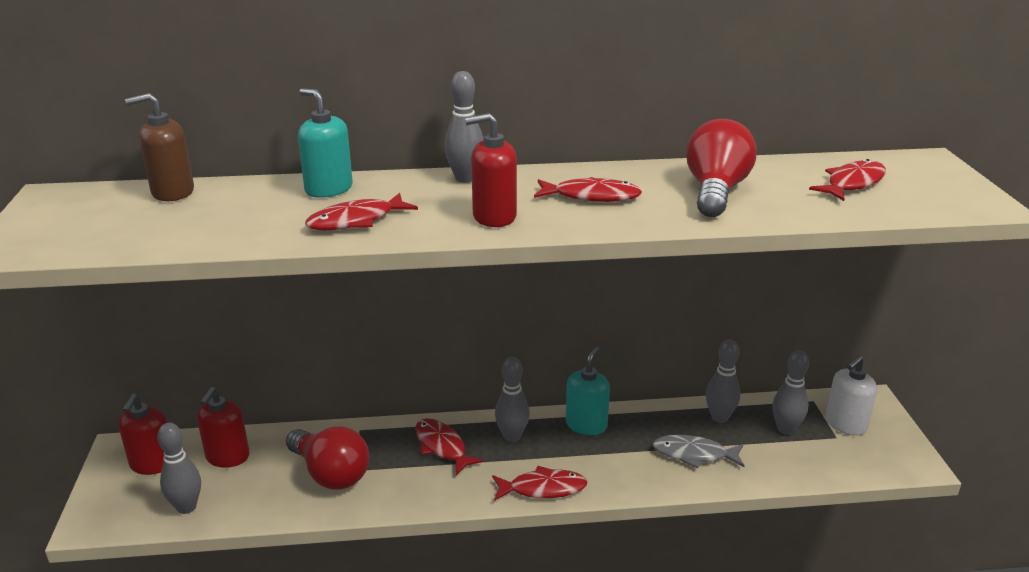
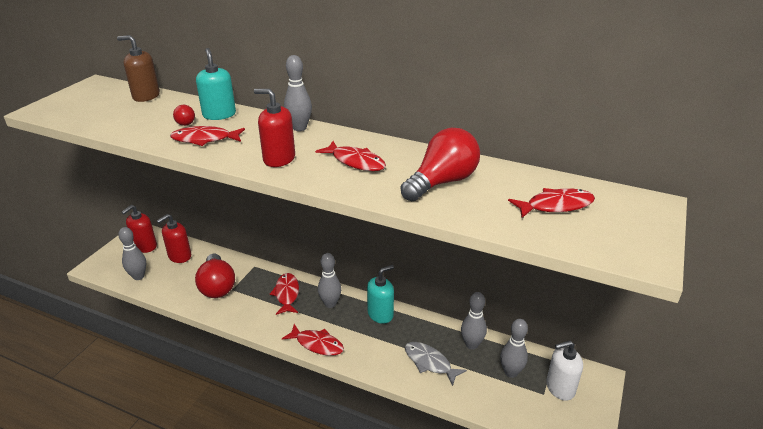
camera: 30 degrees right, 5 degrees up
(291, 209) = (184, 122): none -> red light bulb

